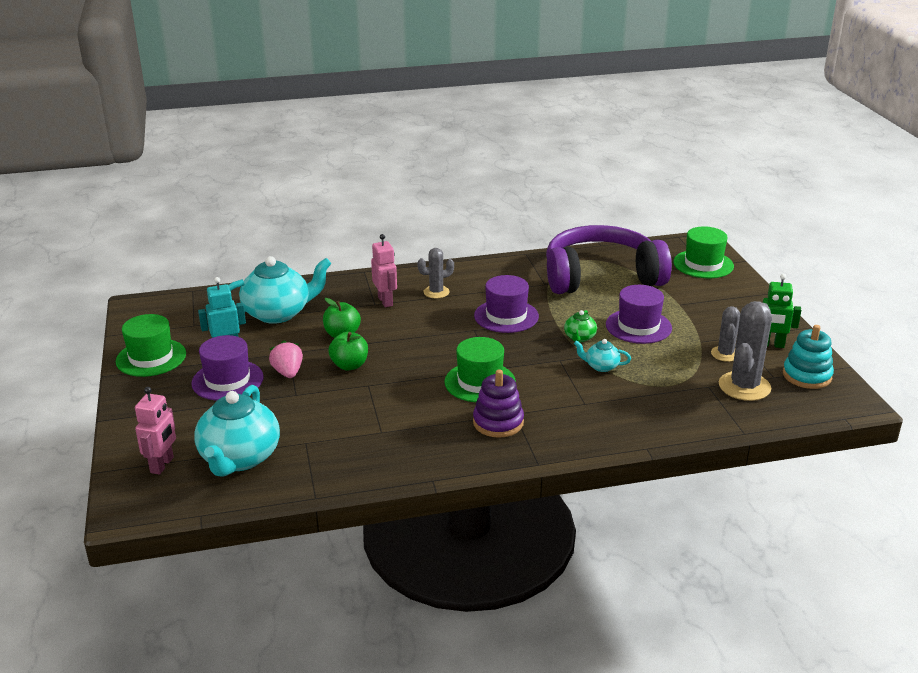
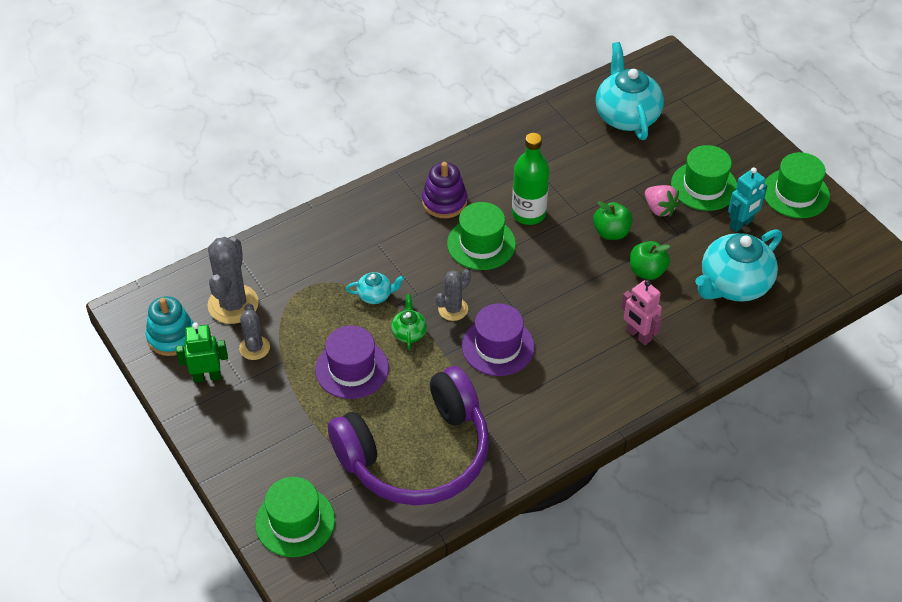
camera: 160 degrees right, 20 degrees up
(162, 465) = (677, 96): pink robot -> none
(227, 380) = (704, 186): purple hat -> green hat
(417, 395) = (528, 214): none -> green bottle
(436, 292) = (593, 367): grey cactus -> grey cactus (453, 309)

